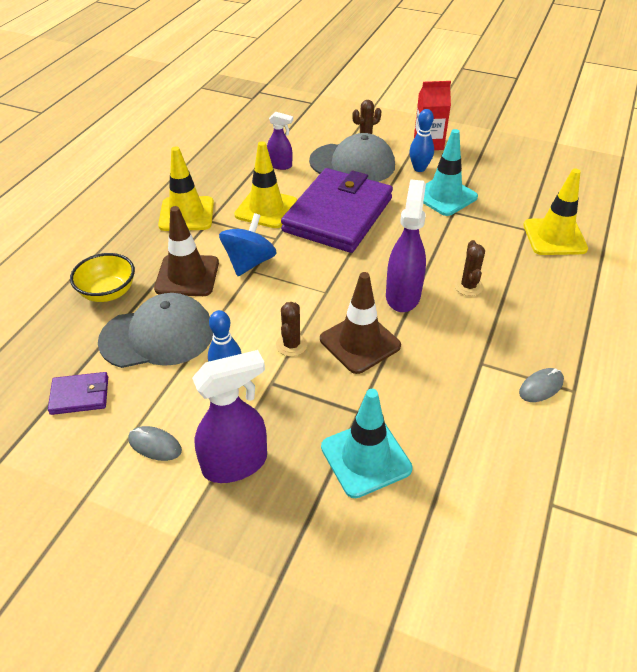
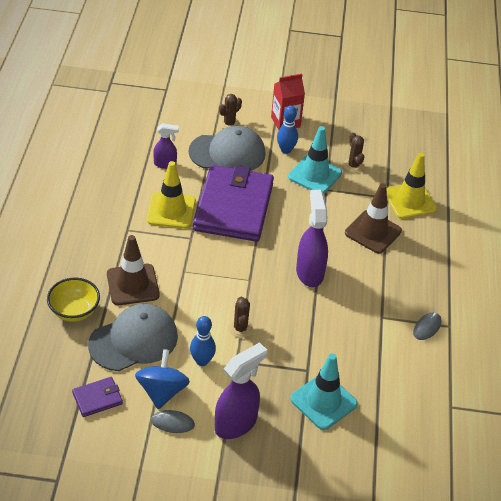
camera: 20 degrees left, 0 degrees up
(186, 214) = (105, 227): yellow traffic cone -> none
(249, 262) = (178, 264): blue spinning top -> blue spinning top (162, 391)
(360, 342) = (290, 317): brown traffic cone -> brown traffic cone (373, 232)
(468, 286) = (356, 256): brown cactus -> brown cactus (353, 165)

